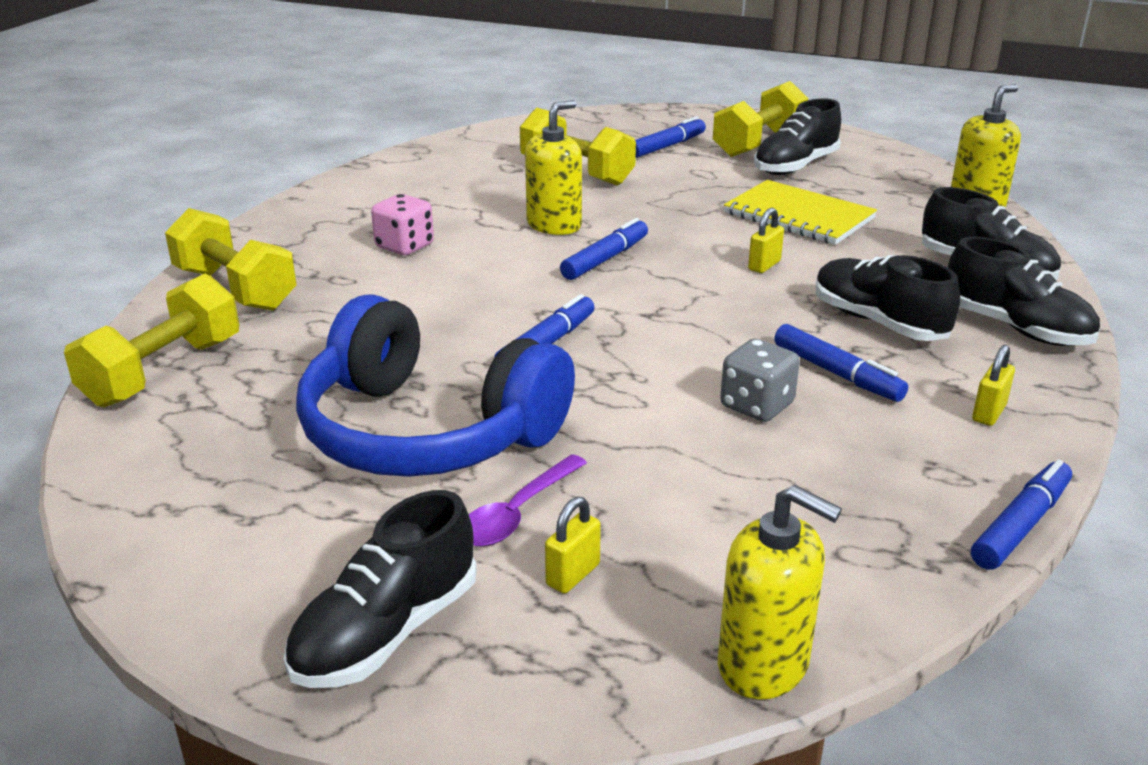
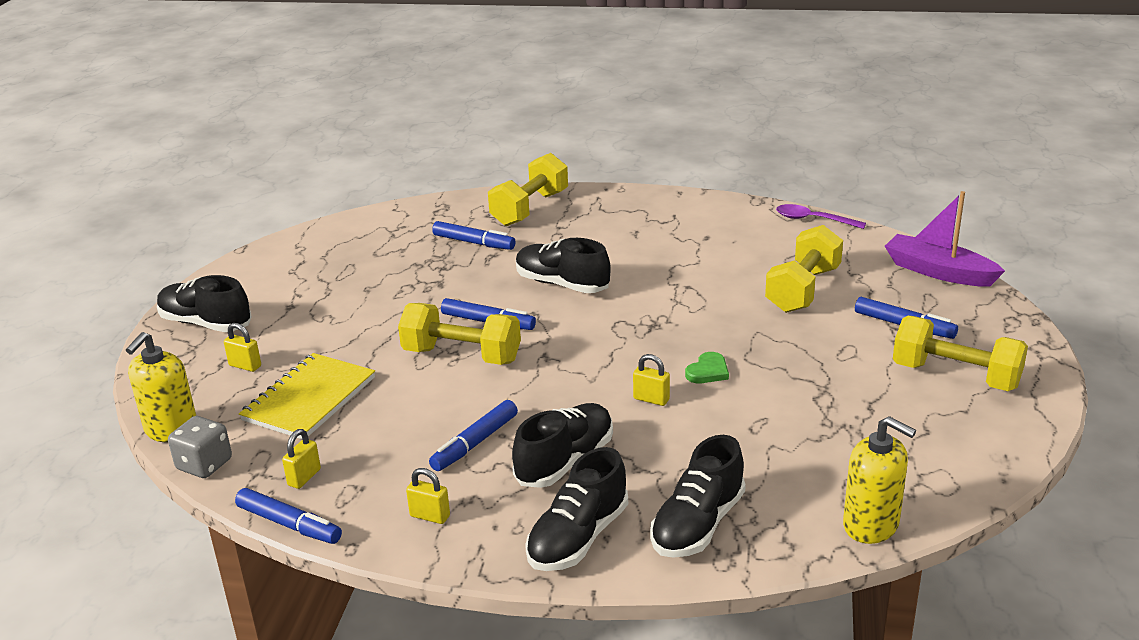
camera: 80 degrees right, 0 degrees up
(164, 372) = (425, 215): yellow dumbbell -> yellow dumbbell (461, 356)
(404, 246) = (616, 247): pink dice -> none
(427, 431) = (375, 301): blue headphones -> none
(517, 513) = (298, 342): purple spoon -> purple spoon (813, 220)
(554, 225) = (683, 296): yellow soap dispenser -> none
(578, 120) = (938, 272): none -> purple boat
(605, 259) = (631, 326): blue marker -> blue marker (474, 243)
(717, 233) = (708, 371): none -> green heart
(756, 405) = (423, 411): grey dice -> grey dice (204, 464)
(795, 166) = (903, 402): black shoe -> black shoe (562, 284)
(798, 216) = (770, 411): yellow notebook -> yellow notebook (309, 399)
(909, 510) = (304, 477): none -> yellow padlock

